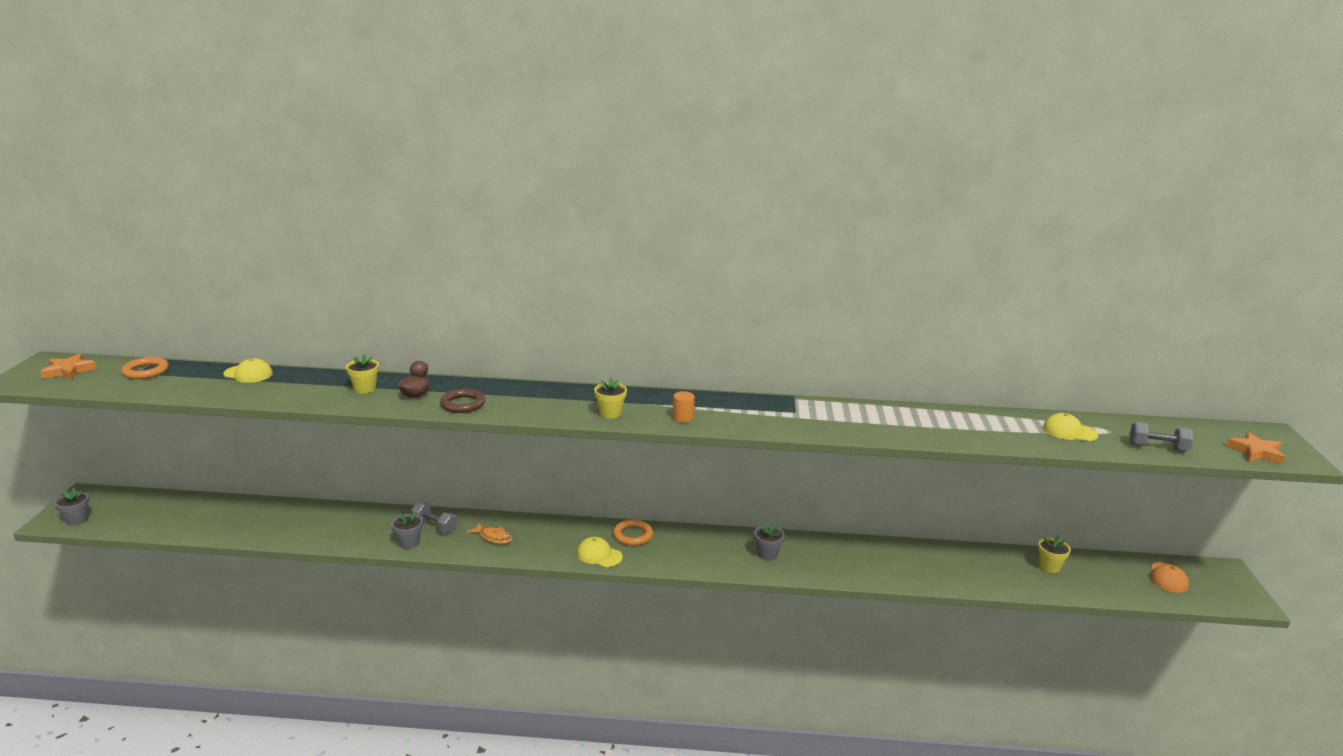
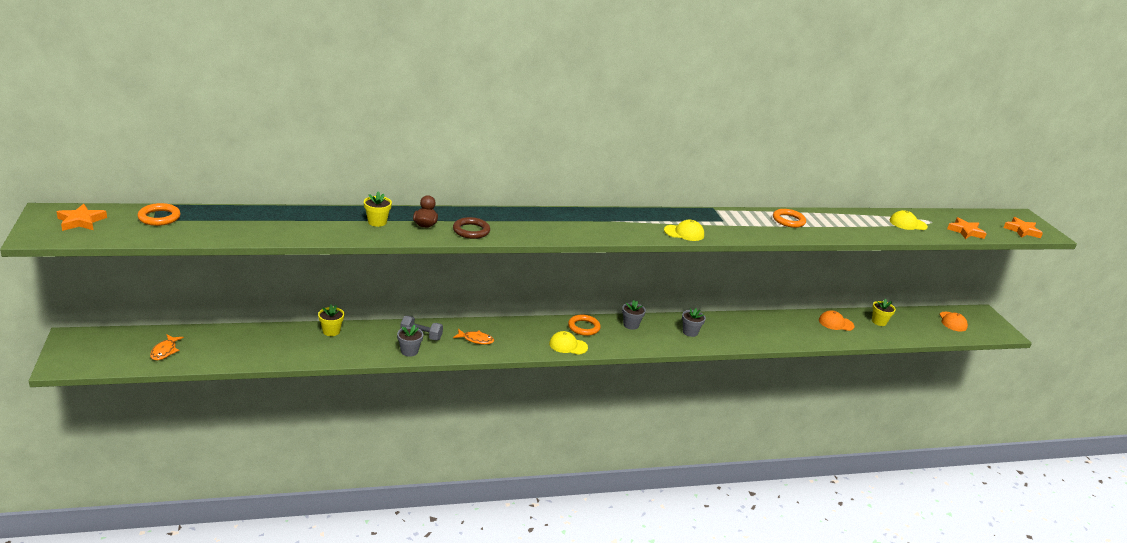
camera: 20 degrees left, 5 degrees up
(77, 520) = (84, 361): grey flower pot -> grey flower pot (631, 325)
(159, 517) = (165, 351): none -> orange fish
(248, 374) = (260, 214): yellow cap -> yellow cap (684, 233)
(610, 413) = (592, 231): yellow flower pot -> yellow flower pot (331, 331)
(683, 418) = (648, 231): orange cylinder -> none
(889, 417) = (788, 220): none -> orange ring
(982, 562) = (835, 323): none -> orange cap
(1157, 447) = (965, 231): grey dumbbell -> orange star

